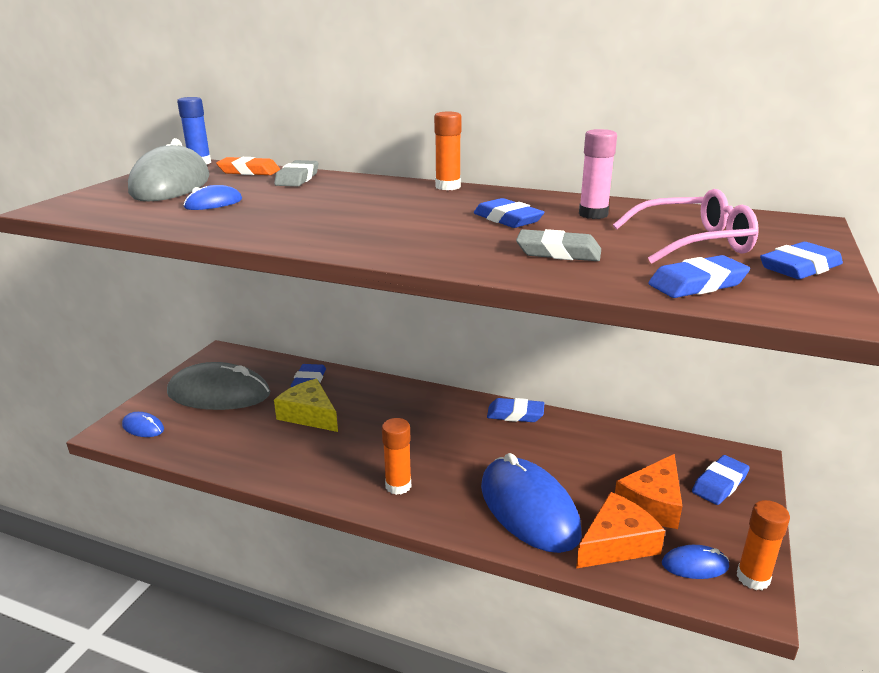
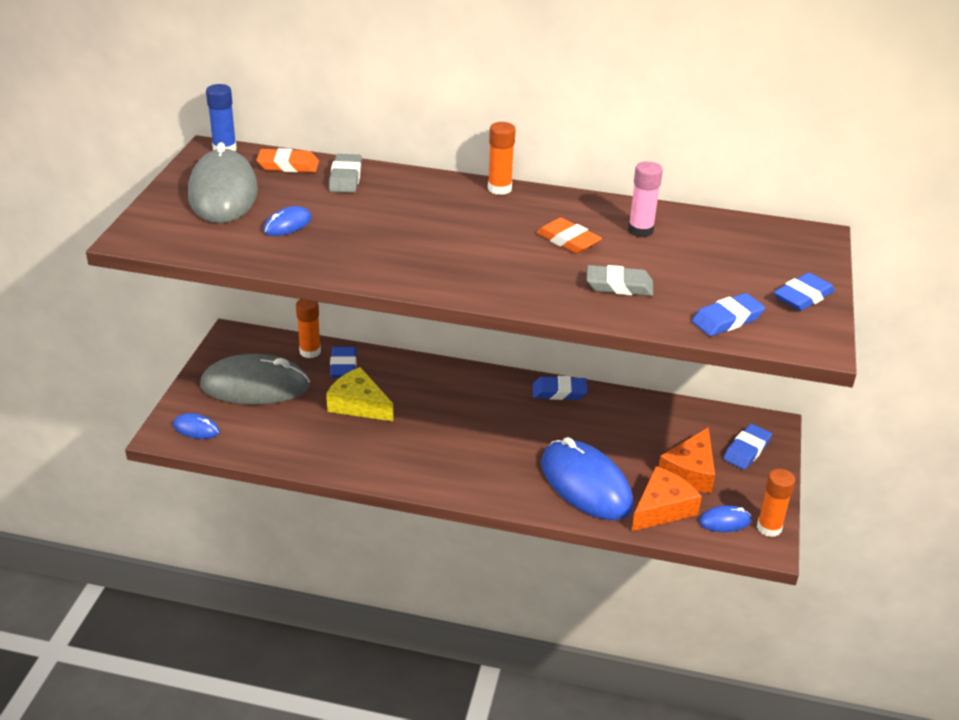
camera: 10 degrees left, 10 degrees up
(398, 486) = (466, 471): orange glue stick -> orange glue stick (310, 352)
(507, 219) = (568, 240): blue eraser -> orange eraser
(693, 243) = (725, 268): pink glasses -> none

